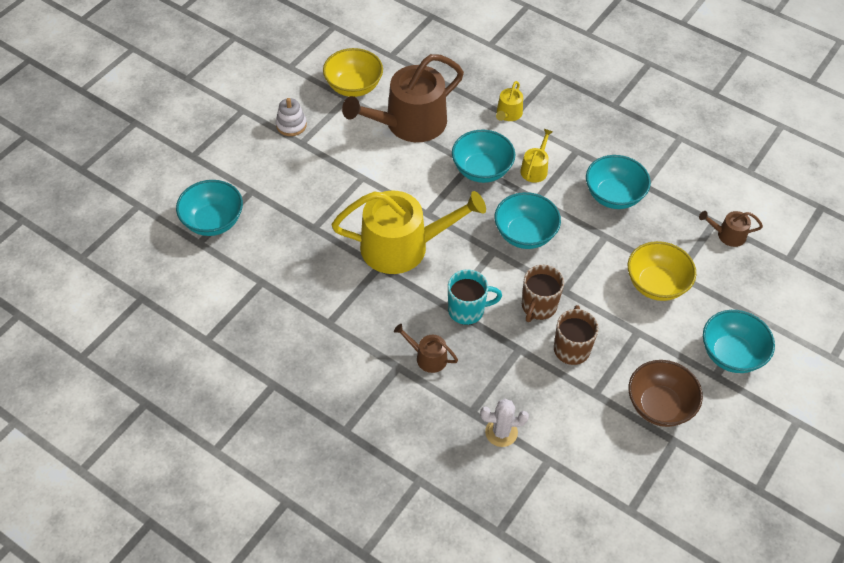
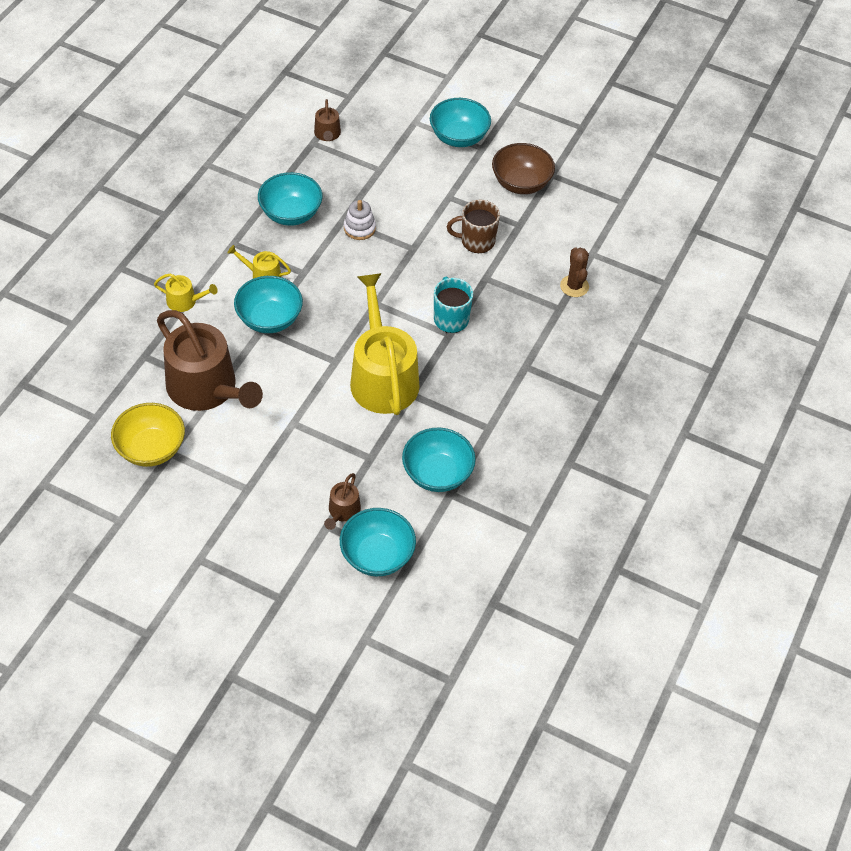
camera: 100 degrees left, 0 degrees up
(291, 125) = (220, 503): white stacking toy -> white stacking toy (359, 228)
(427, 357) = (510, 345): brown watering can -> brown watering can (342, 511)
(501, 432) = (574, 286): white cactus -> brown cactus
(525, 234) = (350, 280): turquoise bowl -> turquoise bowl (437, 473)
(538, 306) = (435, 266): brown mug -> none
(656, 284) = (394, 184): yellow bowl -> none

